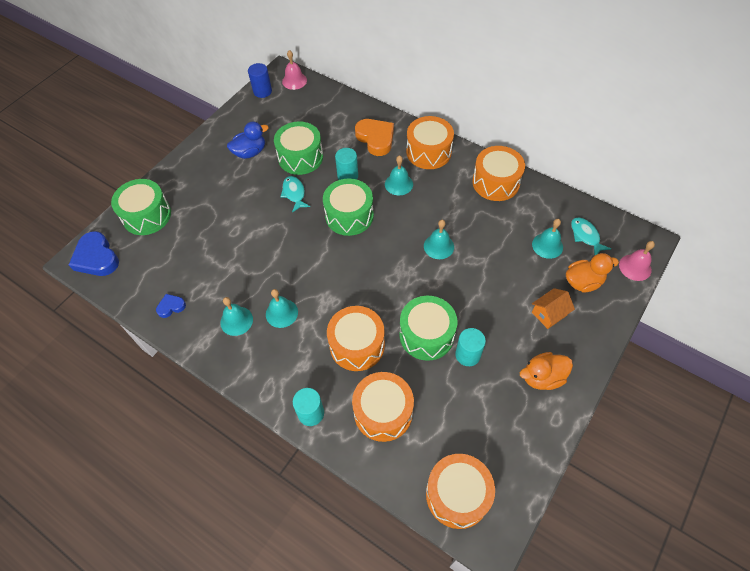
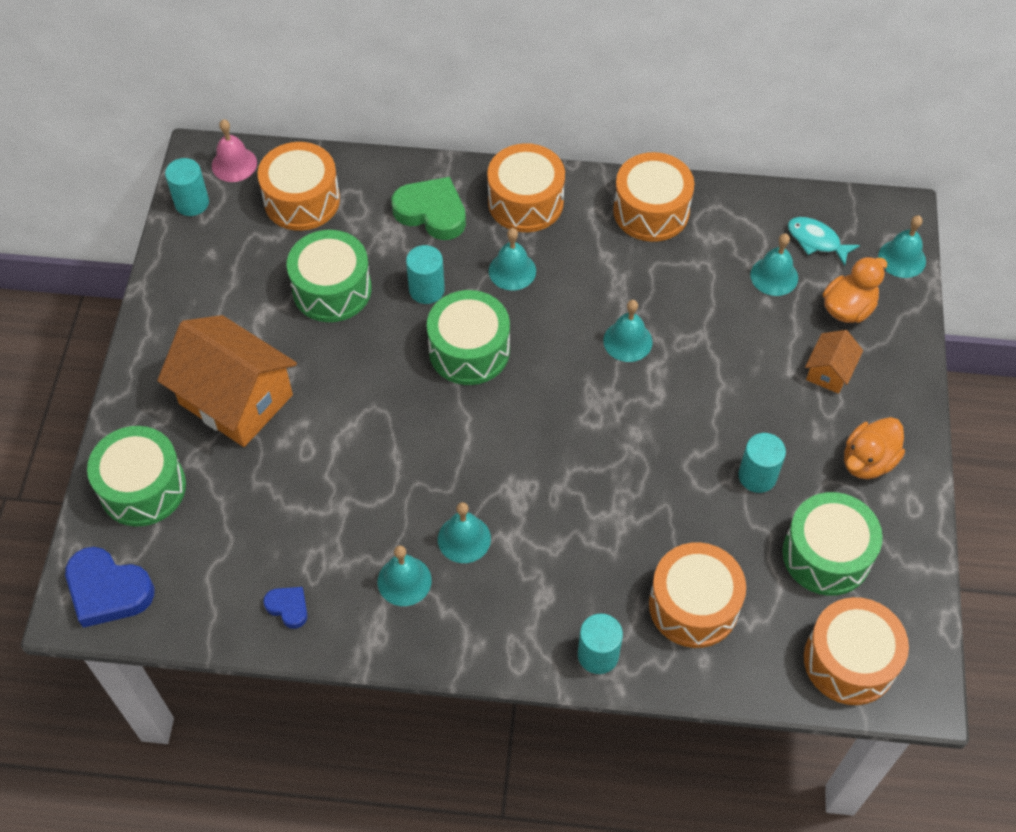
camera: 30 degrees left, 0 degrees up
(171, 307) = (288, 607): blue heart -> blue heart turned 90 degrees clockwise
(218, 191) = (236, 399): none -> orange house
(250, 152) = (243, 314): blue duck -> none
(262, 91) = (192, 203): blue cylinder -> turquoise cylinder
(294, 193) = (361, 351): turquoise fish -> none
(357, 345) = (601, 533): orange drum -> orange drum (302, 200)
(376, 139) = (432, 212): orange heart -> green heart
(426, 335) = (687, 474): green drum -> green drum (826, 555)
(635, 267) = (902, 258): pink bell -> turquoise bell

